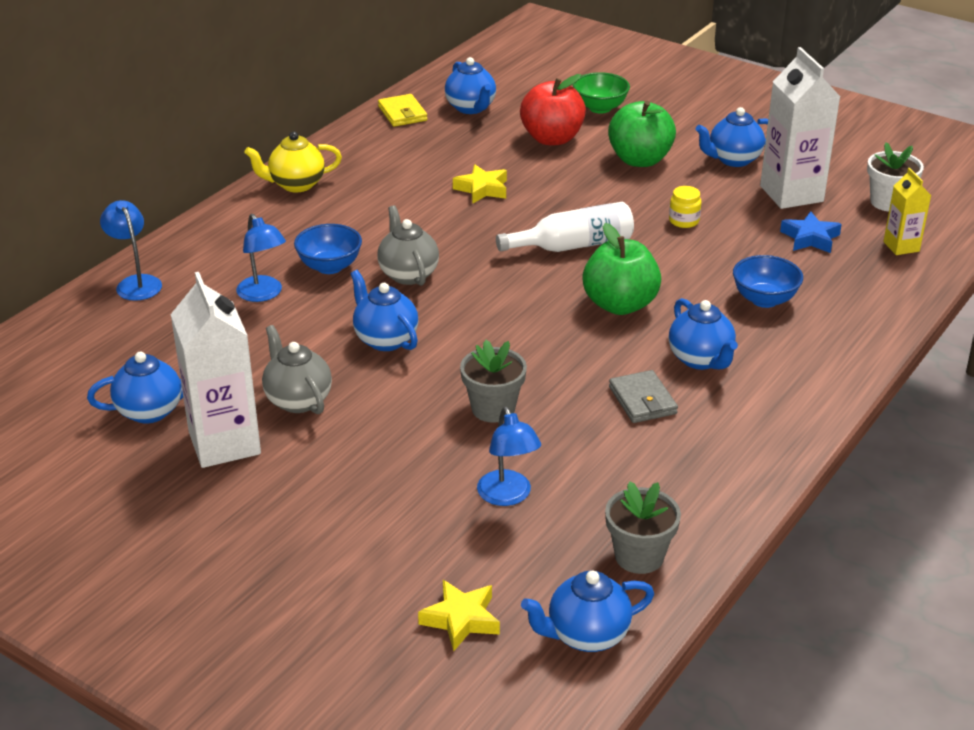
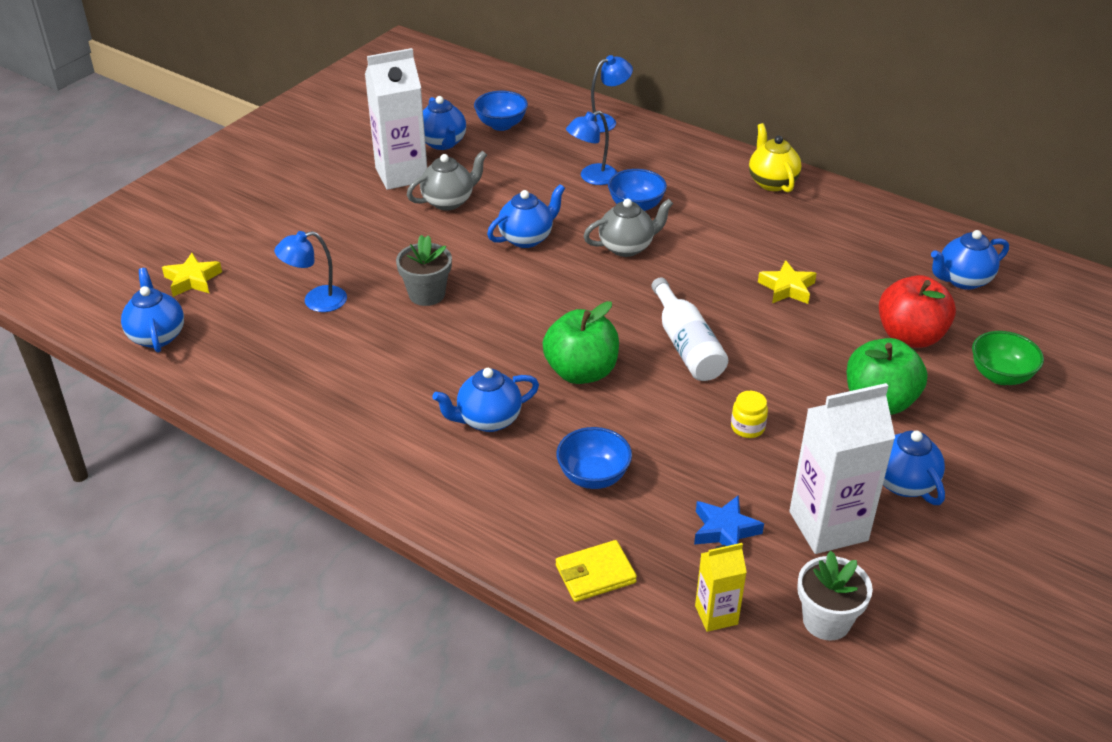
camera: 90 degrees right, 5 degrees up
(118, 362) = (501, 125): none -> blue bowl
(402, 113) = (933, 236): yellow wallet -> yellow wallet (595, 574)
(639, 556) = (230, 365): grey flower pot -> none
(642, 400) = (428, 378): grey wallet -> none

